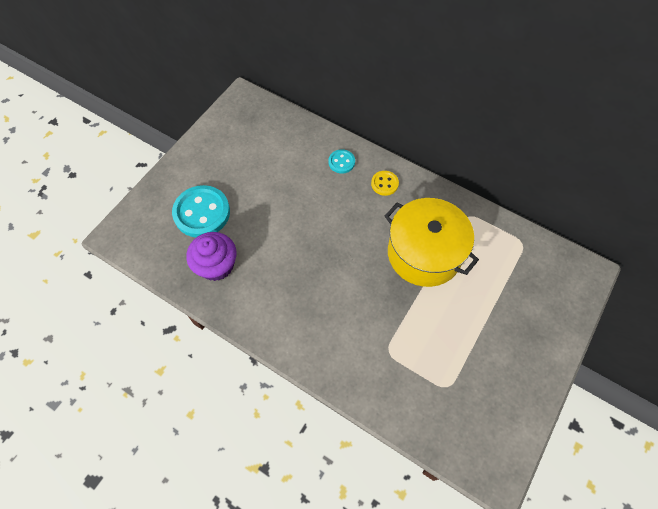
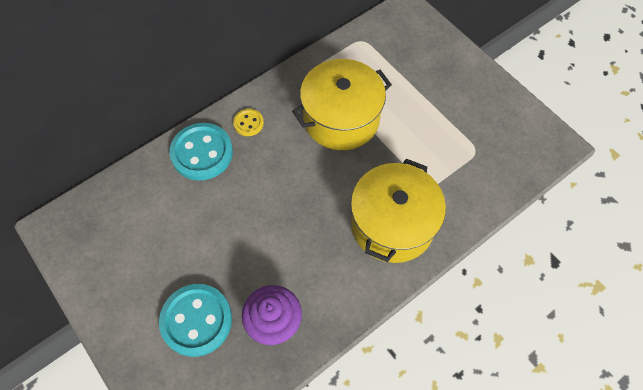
camera: 70 degrees left, 0 degrees up
(334, 330) = (392, 224): none -> yellow pot
(341, 162) = (202, 153): turquoise button -> turquoise button, size x1.99

